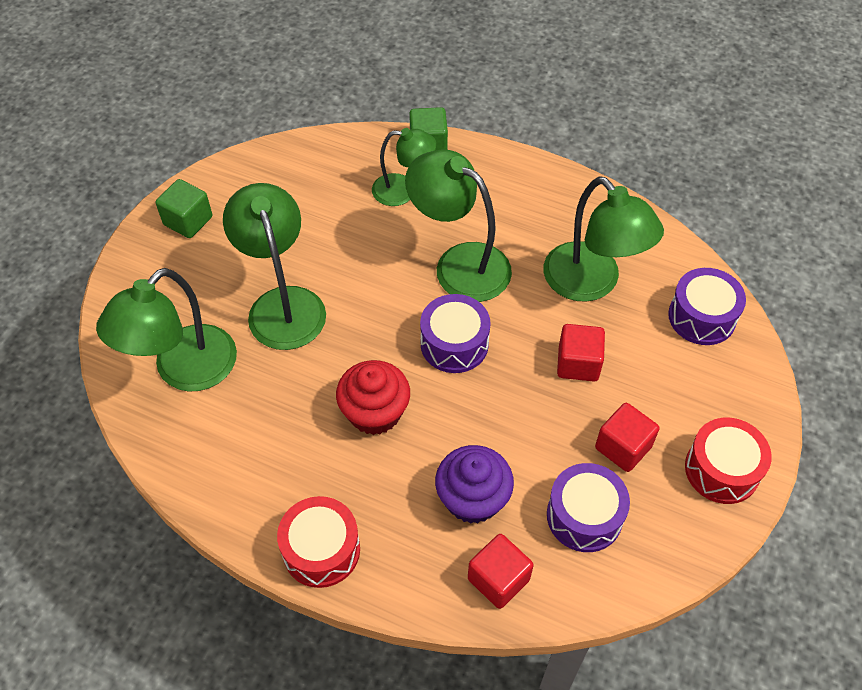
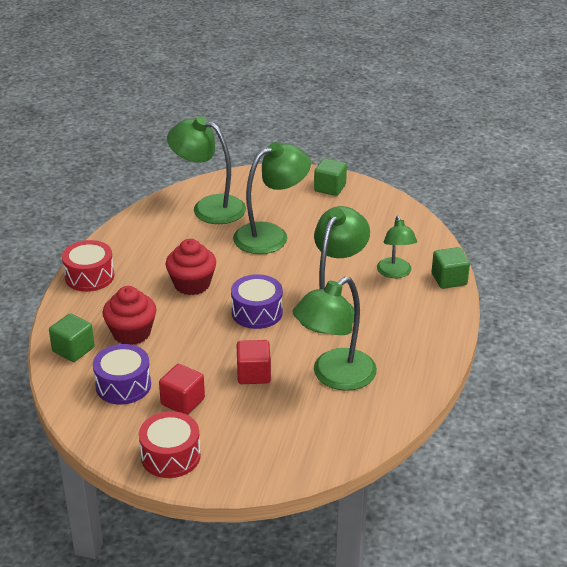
camera: 80 degrees right, 20 degrees down
(472, 498) = (131, 333): purple cupcake -> red cupcake
(498, 579) = (73, 349): red cube -> green cube
(702, 317) = (318, 442): purple drum -> none

